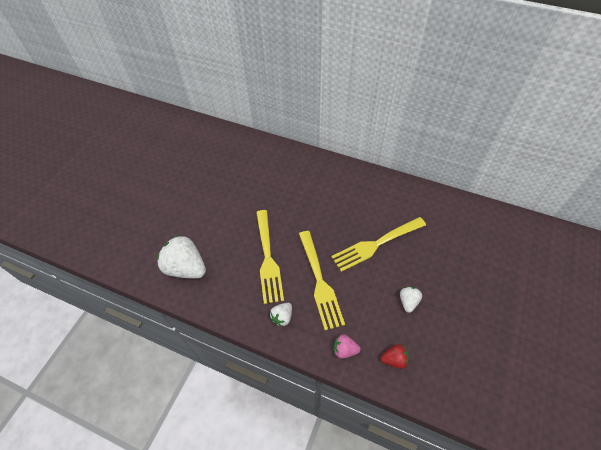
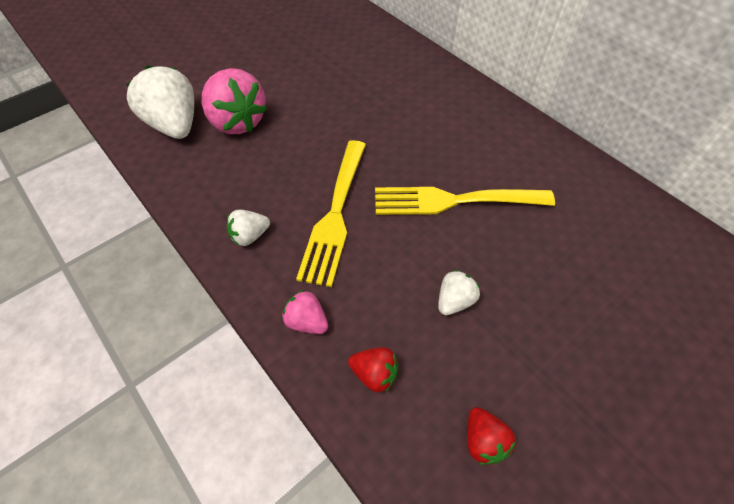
camera: 25 degrees right, 0 degrees up
(223, 248) = (237, 122): none -> pink strawberry
(268, 259) = (284, 157): yellow fork -> none
(460, 365) = (483, 441): none -> red strawberry

